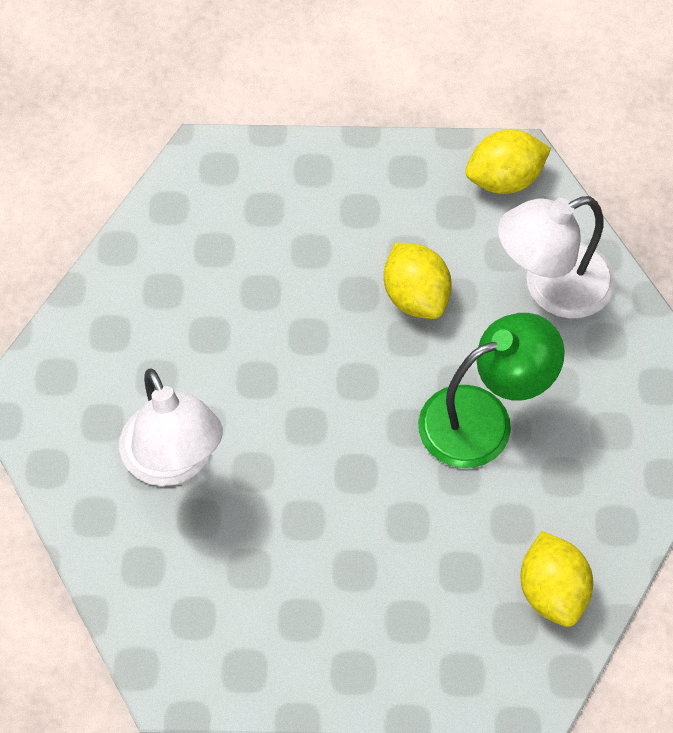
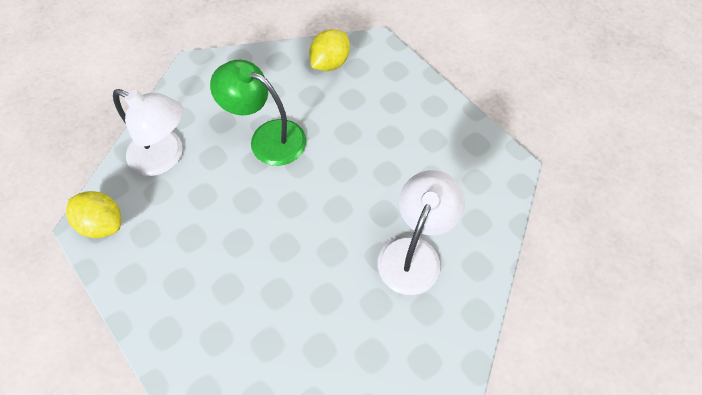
camera: 130 degrees left, 0 degrees up
(416, 296) = (218, 213): yellow lemon -> none

